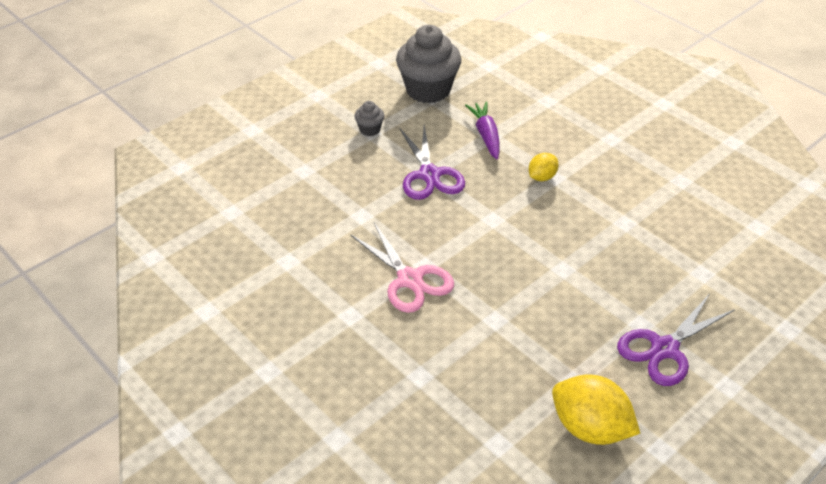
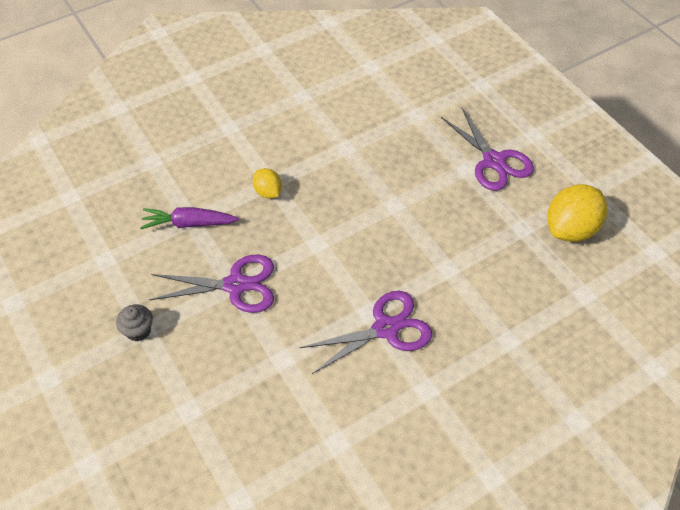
camera: 80 degrees left, 10 degrees up
(410, 279) = (385, 329): pink scissors -> purple scissors
(428, 90) = (89, 261): grey cupcake -> none

